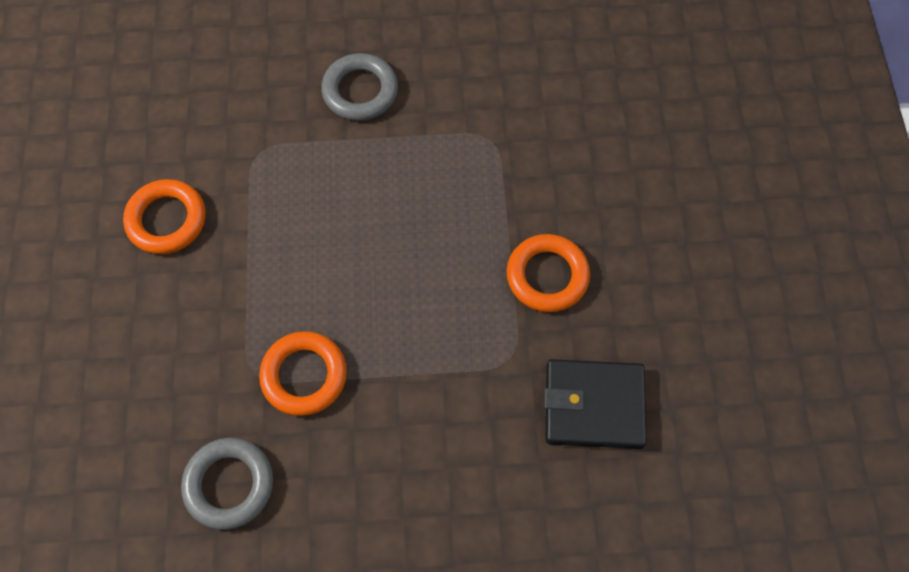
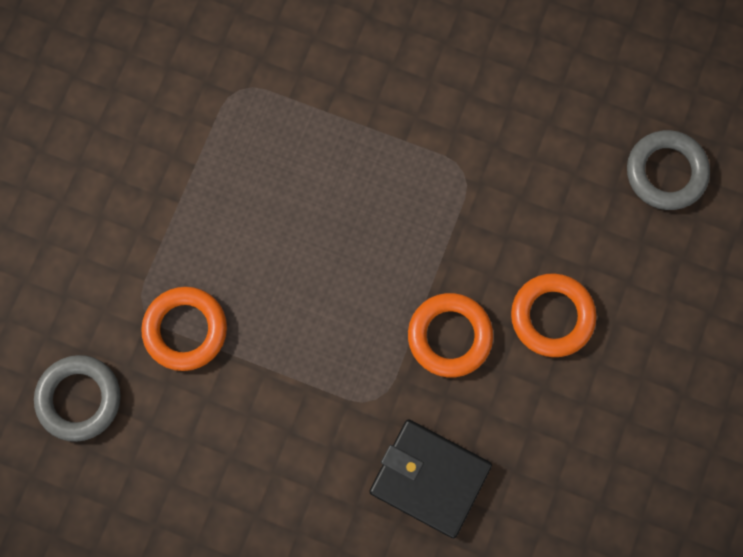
camera: 25 degrees right, 10 degrees up
(167, 220) = (126, 122): orange ring -> orange ring (552, 316)
(360, 91) = (363, 66): grey ring -> grey ring (666, 172)

